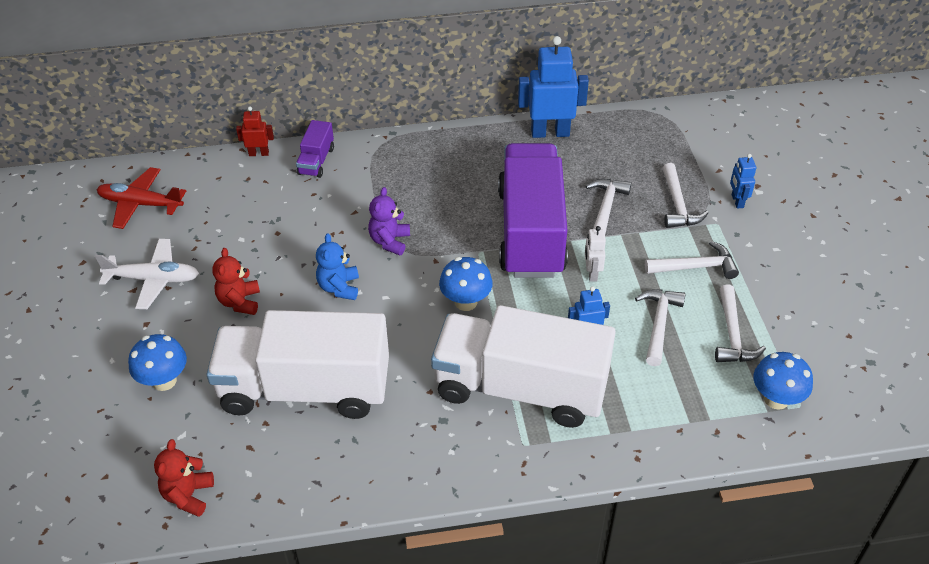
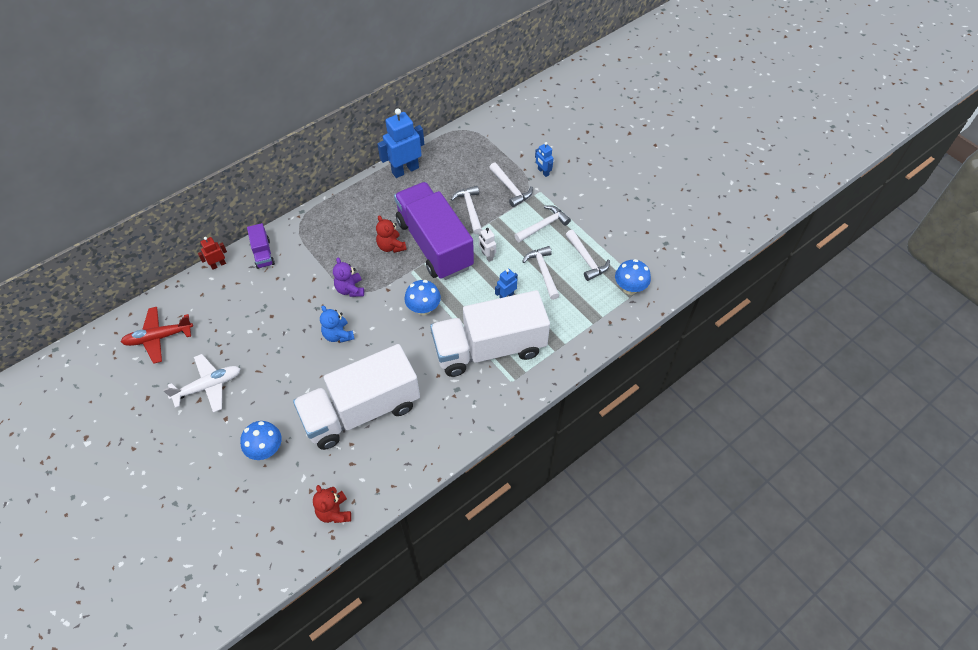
camera: 30 degrees left, 10 degrees up
(240, 302) = (279, 374): red teddy bear -> red teddy bear (391, 246)

